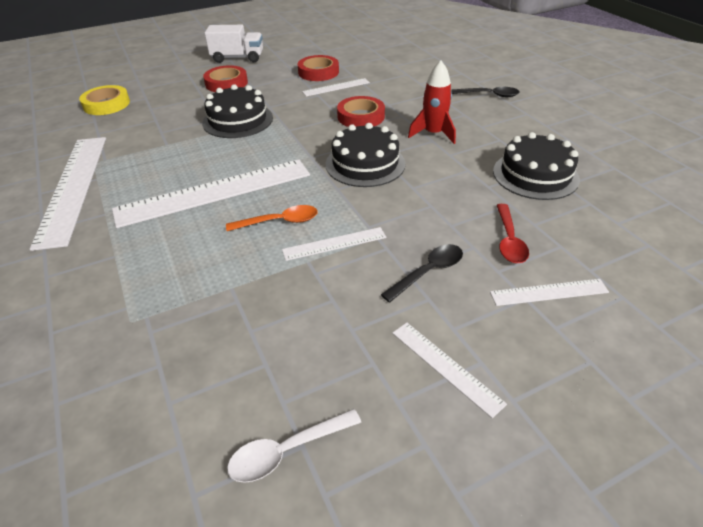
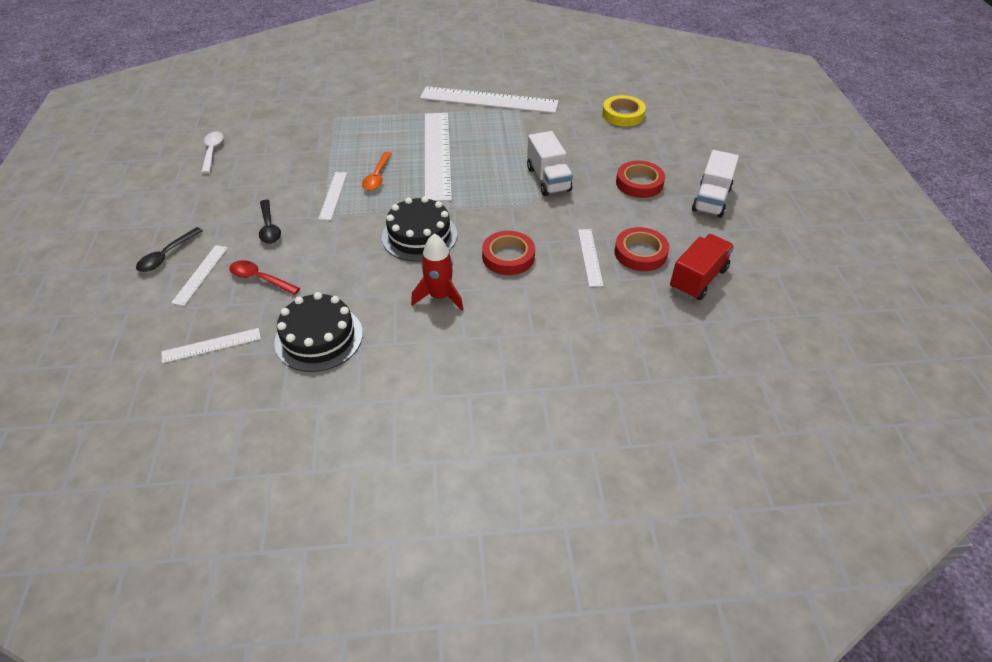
camera: 110 degrees right, 5 degrees up
(237, 120) = (548, 179): black cake -> white truck
(332, 53) = (698, 279): none -> red truck
(446, 366) = (200, 210): white ruler -> white ruler (211, 345)
(489, 95) = (497, 383): black spoon -> black spoon (167, 255)

